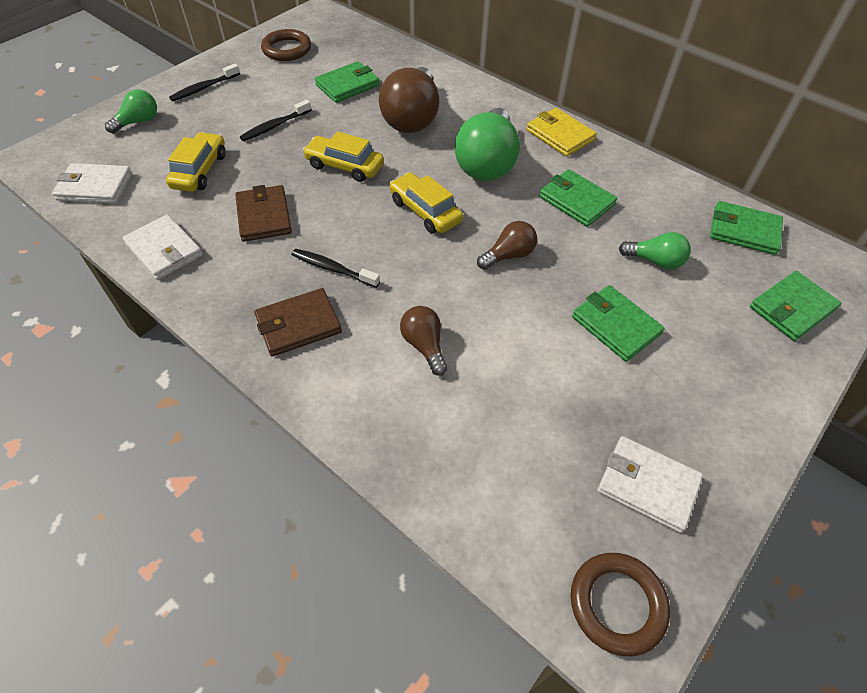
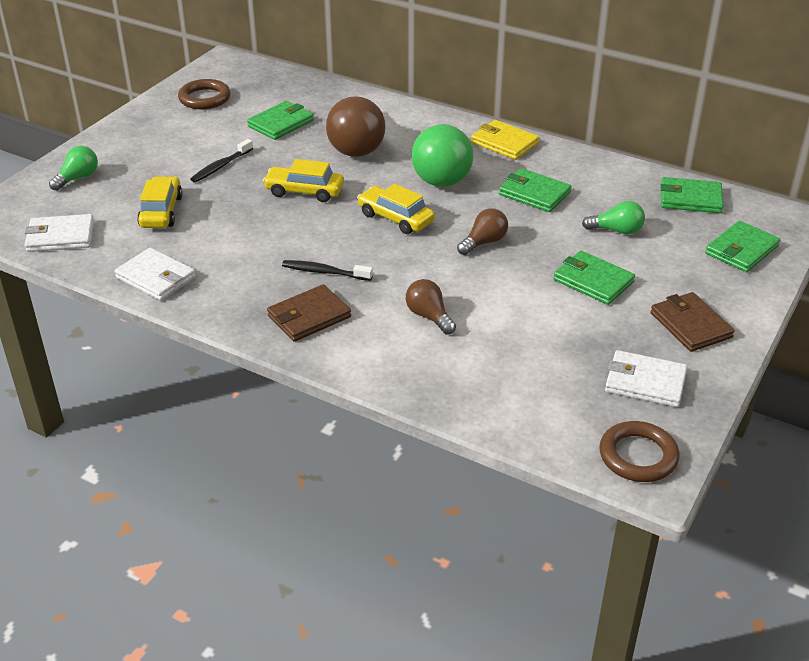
camera: 10 degrees left, 15 degrees down
(204, 88) = (132, 142): black toothbrush -> none
(264, 216) = (241, 240): brown wallet -> brown wallet (690, 325)

